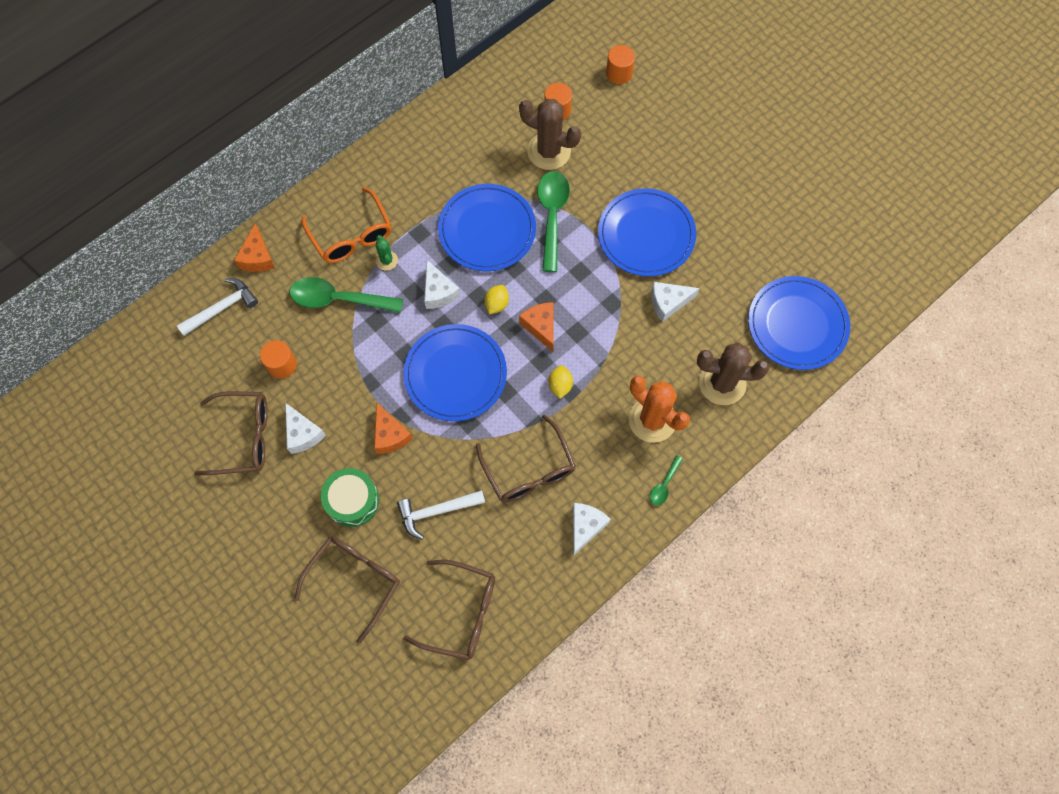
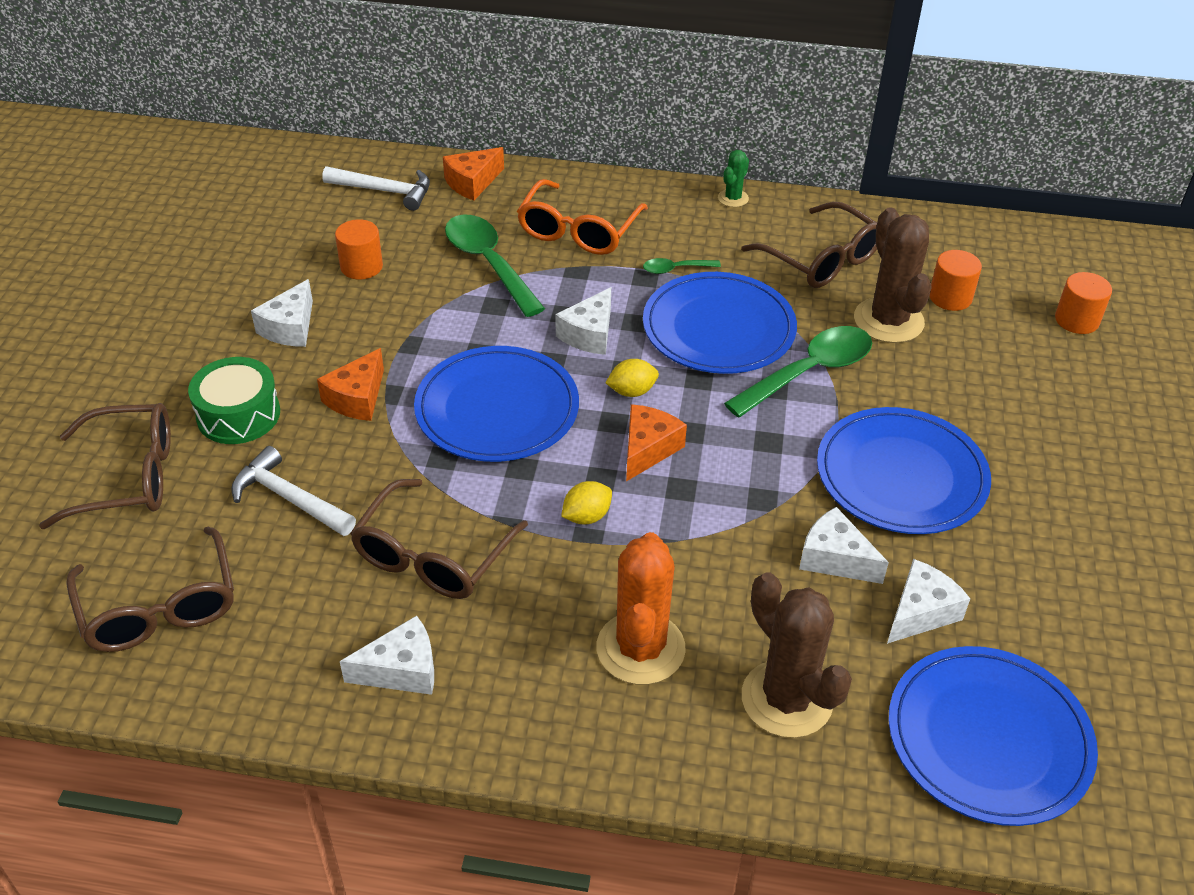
camera: 50 degrees right, 25 degrees down
(243, 437) = (242, 286): brown glasses -> brown glasses (821, 259)
(386, 260) = (579, 272): green cactus -> green cactus (733, 198)
(664, 485) = (553, 726): green spoon -> green spoon (675, 269)
(722, 294) = (920, 612): none -> white cheese

